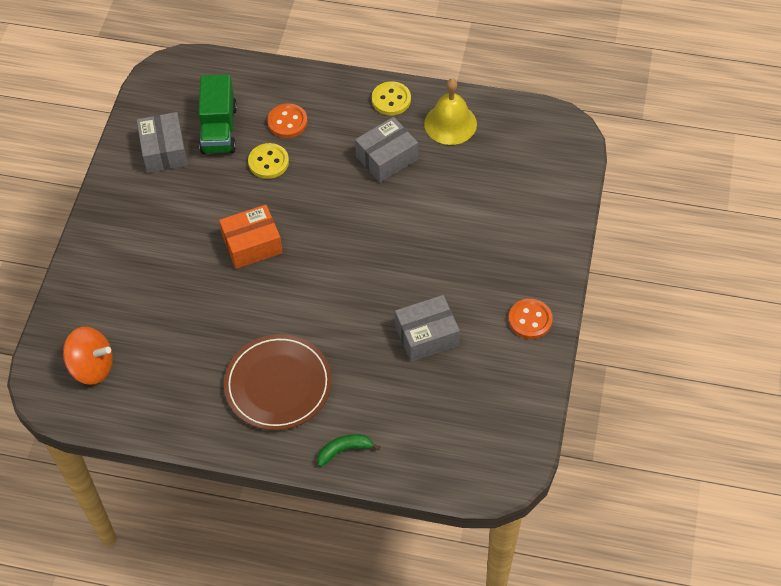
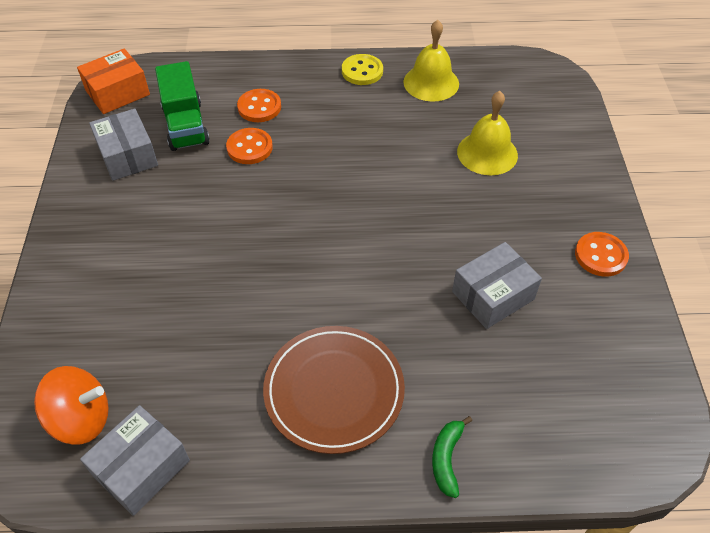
camera: 15 degrees left, 5 degrees down
(252, 244) = (254, 234): orange box -> orange box (117, 93)
(268, 162) = (249, 148): yellow button -> orange button
(344, 450) = (447, 459): green banana -> green banana turned 45 degrees counterclockwise
(387, 158) = (377, 123): grey box -> grey box (141, 468)
(473, 206) = (487, 153): none -> yellow bell

